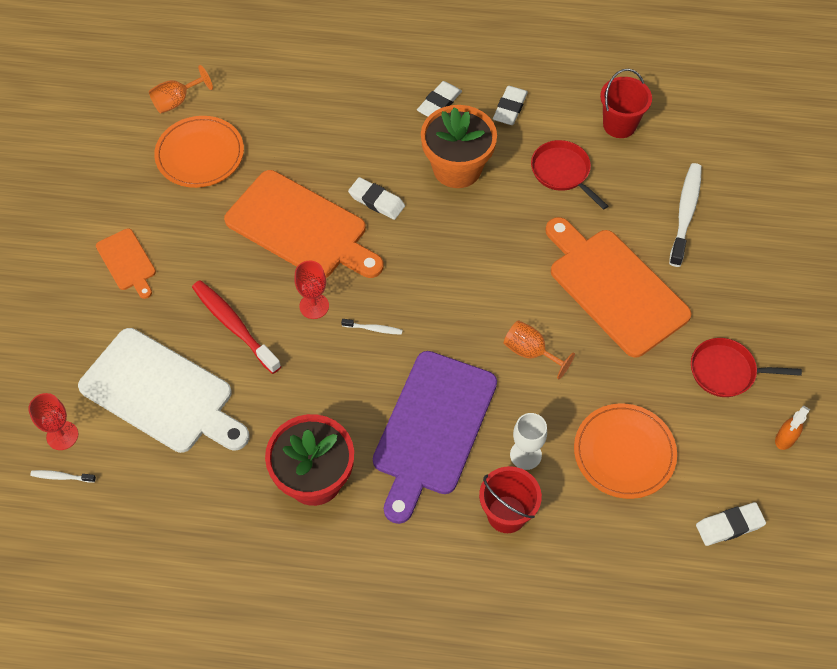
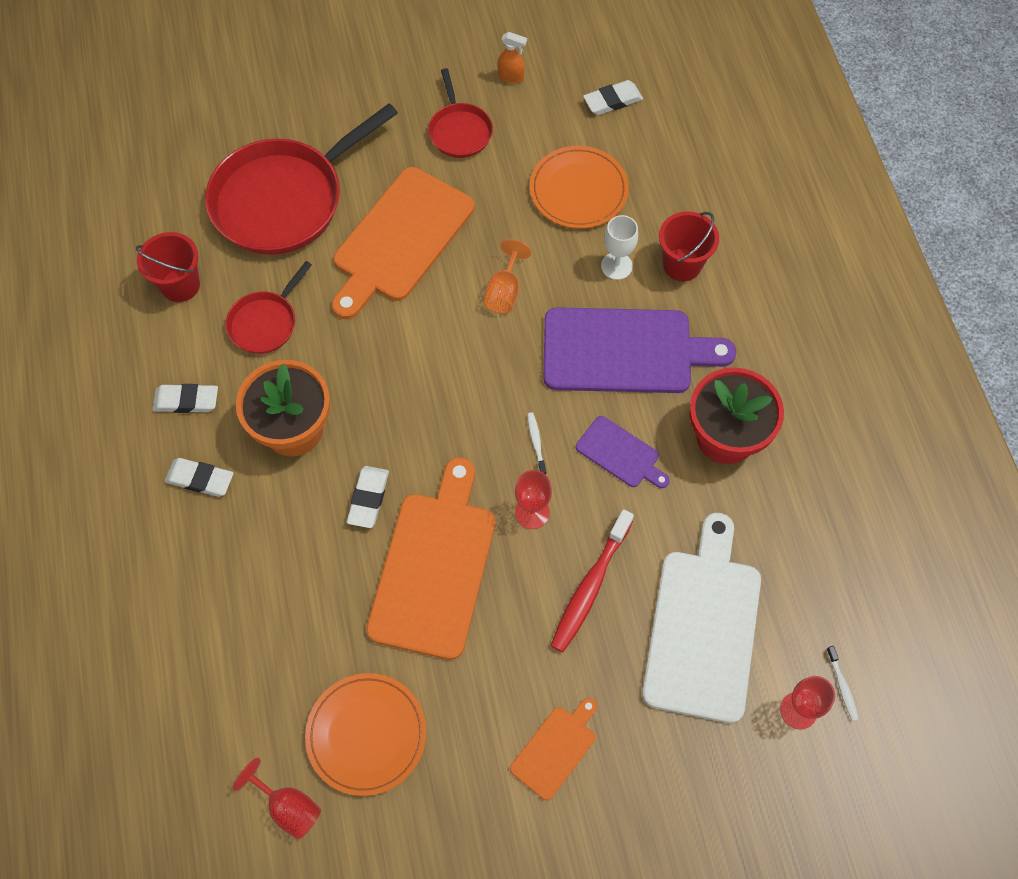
camera: 110 degrees left, 5 degrees up
(177, 101) = (288, 807): orange goblet -> red goblet
(336, 388) = (620, 454): none -> purple cutting board
(685, 213) = (284, 199): white toothbrush -> red pan
(729, 525) = (612, 101): white eraser -> white eraser turned 75 degrees counterclockwise

